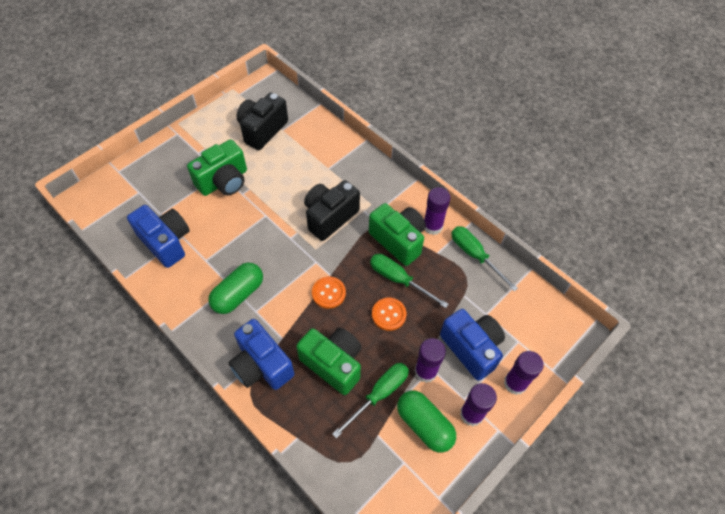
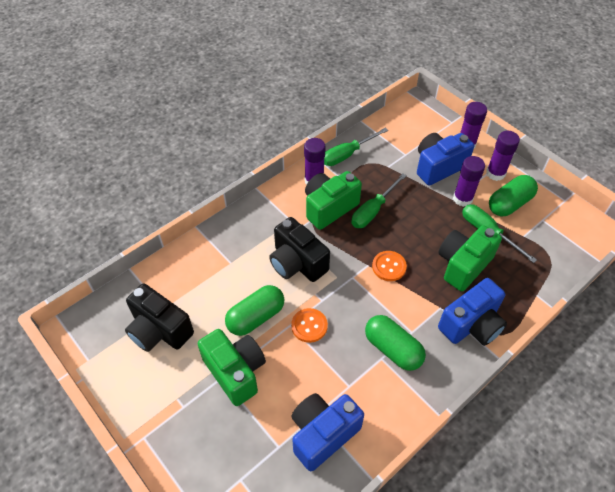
camera: 85 degrees left, 5 degrees down
(273, 190) = (256, 317): none -> green capsule
(388, 314) = (410, 220): orange button -> orange button (309, 326)

